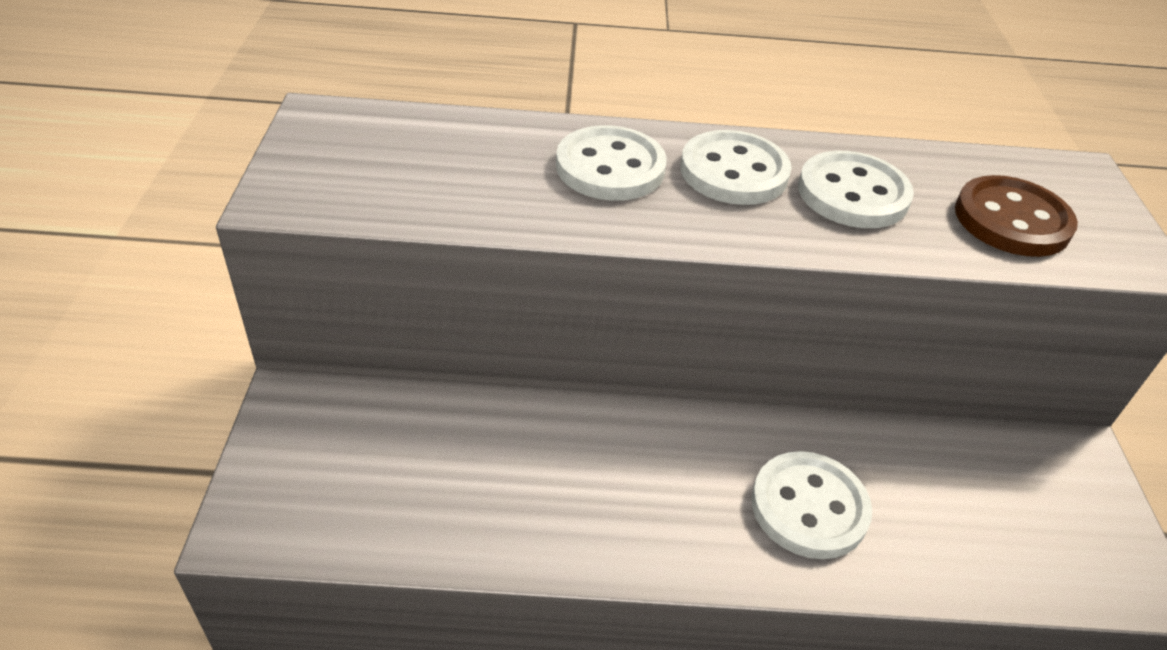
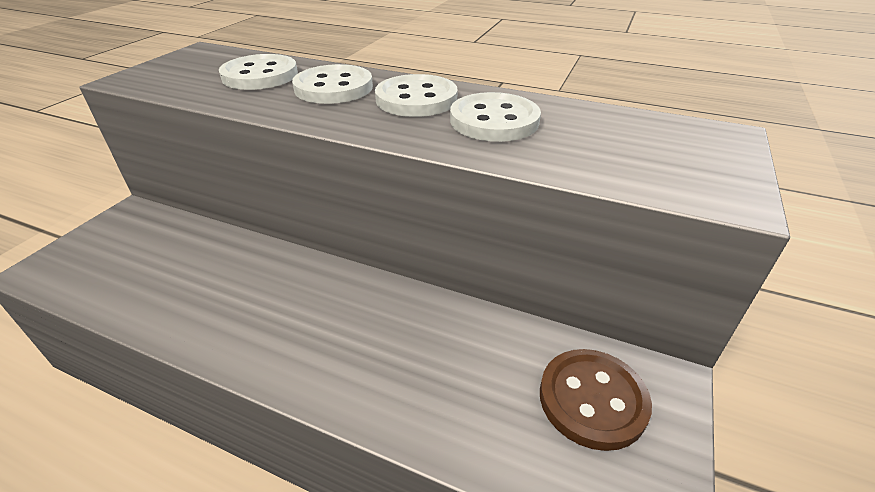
camera: 25 degrees right, 5 degrees down
(809, 507) = (385, 355): white button -> white button (260, 75)
(1012, 220) = (619, 153): brown button -> brown button (592, 400)

